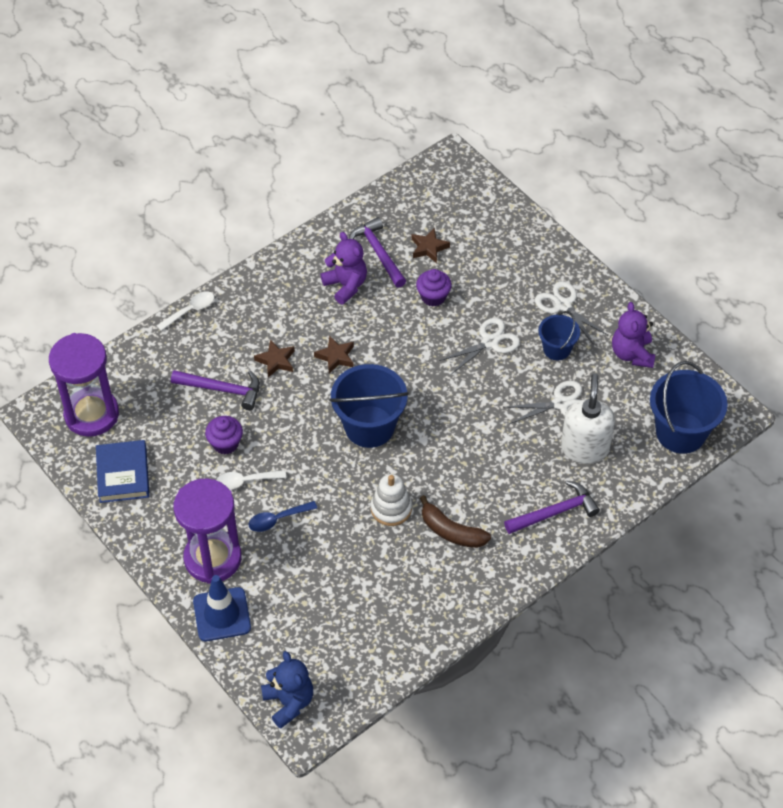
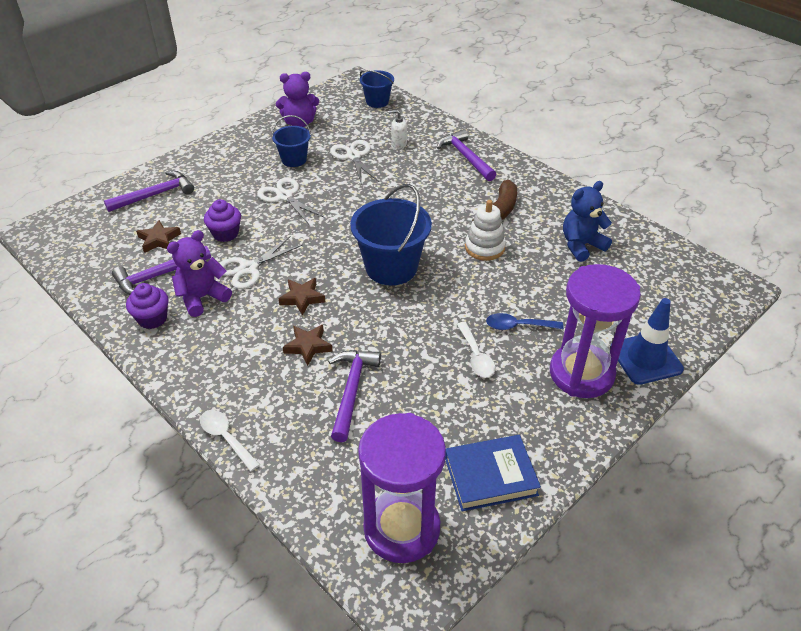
camera: 95 degrees left, 10 degrees down
(225, 443) = (428, 379): purple cupcake -> purple cupcake (152, 319)
(277, 519) = (518, 326): blue spoon -> blue spoon turned 120 degrees clockwise
(289, 702) = (717, 299): blue teddy bear -> blue teddy bear (581, 245)
(499, 238) = (155, 195): none -> purple hammer
(563, 305) = (244, 157): white scissors -> white scissors (248, 268)
(584, 448) = (398, 144): white soap dispenser -> white soap dispenser, size x0.47
(680, 432) = (377, 101): blue bucket -> blue bucket, size x0.57

